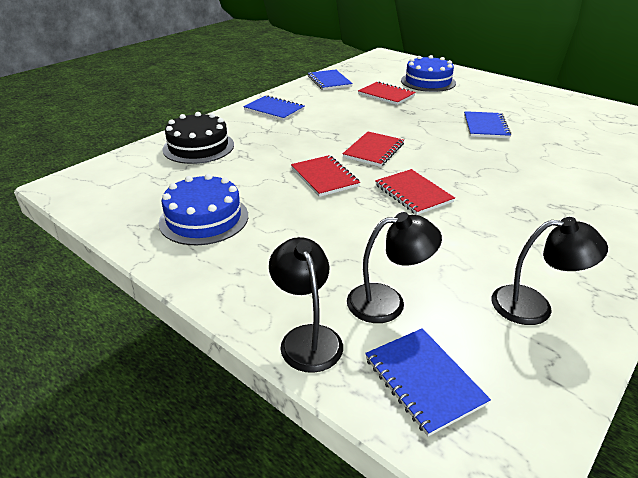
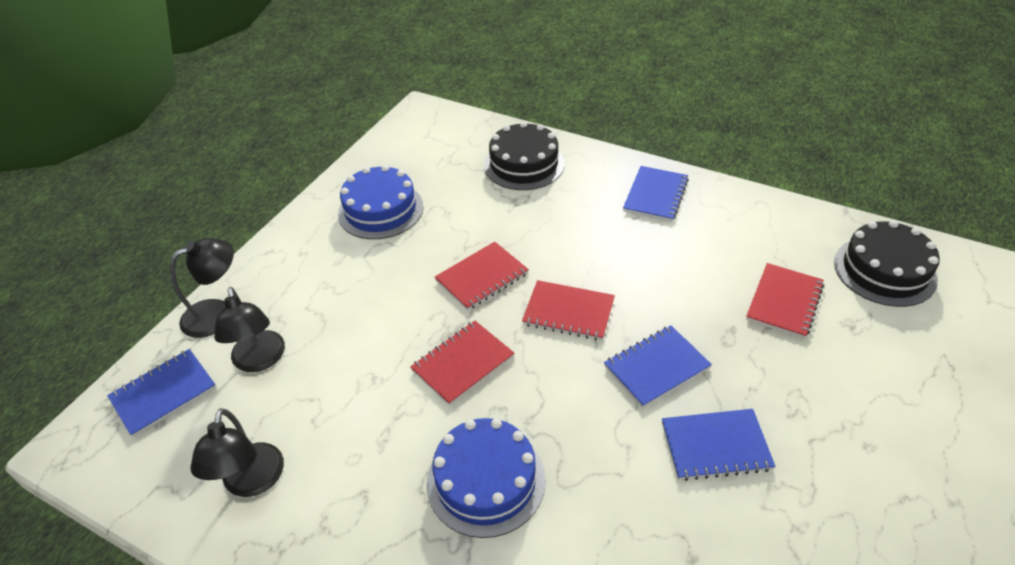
camera: 80 degrees right, 10 degrees up
(329, 81) = (800, 227): blue notebook -> blue notebook (656, 367)
(372, 72) = (884, 270): none -> black cake
(428, 82) = (892, 353): blue cake -> blue cake (486, 480)

